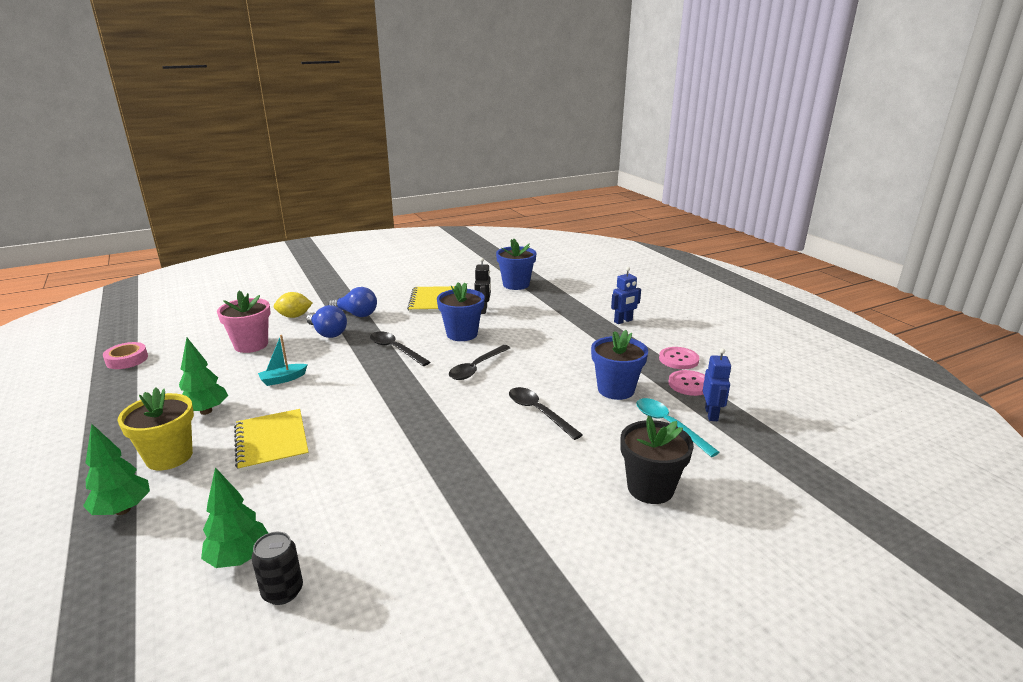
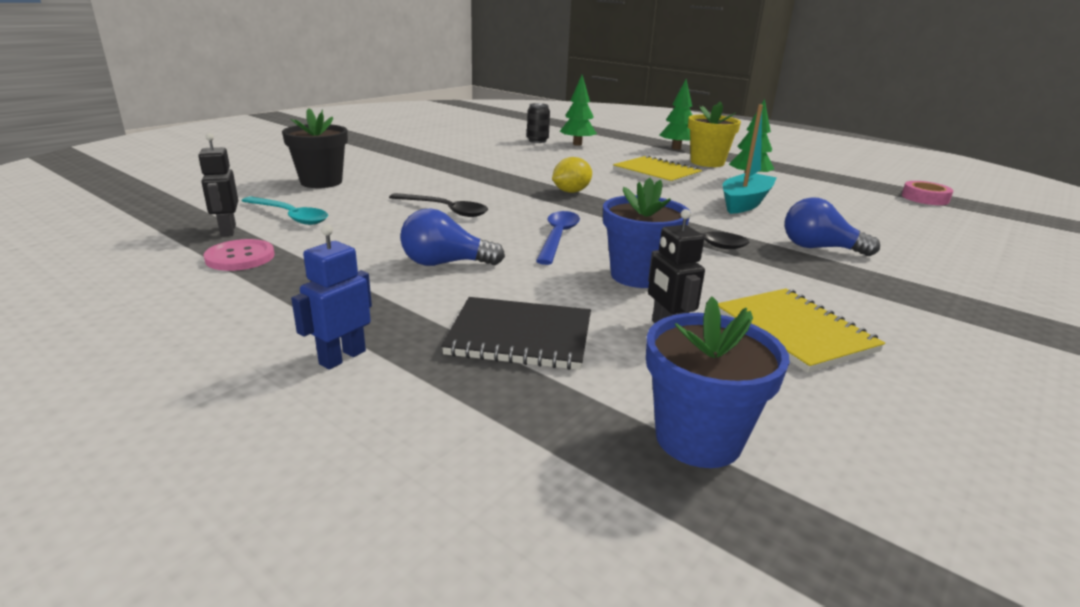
camera: 155 degrees right, 0 degrees up
(251, 345) = (862, 224): pink flower pot -> none
(283, 379) = (745, 203): turquoise boat -> turquoise boat, size x1.75
(294, 316) = (922, 262): yellow lemon -> yellow lemon (571, 192)
(356, 314) = (854, 280): blue light bulb -> blue light bulb (445, 263)
(476, 368) = (558, 237): black spoon -> blue spoon
(548, 317) = (520, 337): none -> black notebook
(616, 389) = (355, 238): blue flower pot -> none
(678, 359) = (239, 290): pink button -> none
(711, 414) = (227, 230): blue robot -> black robot

